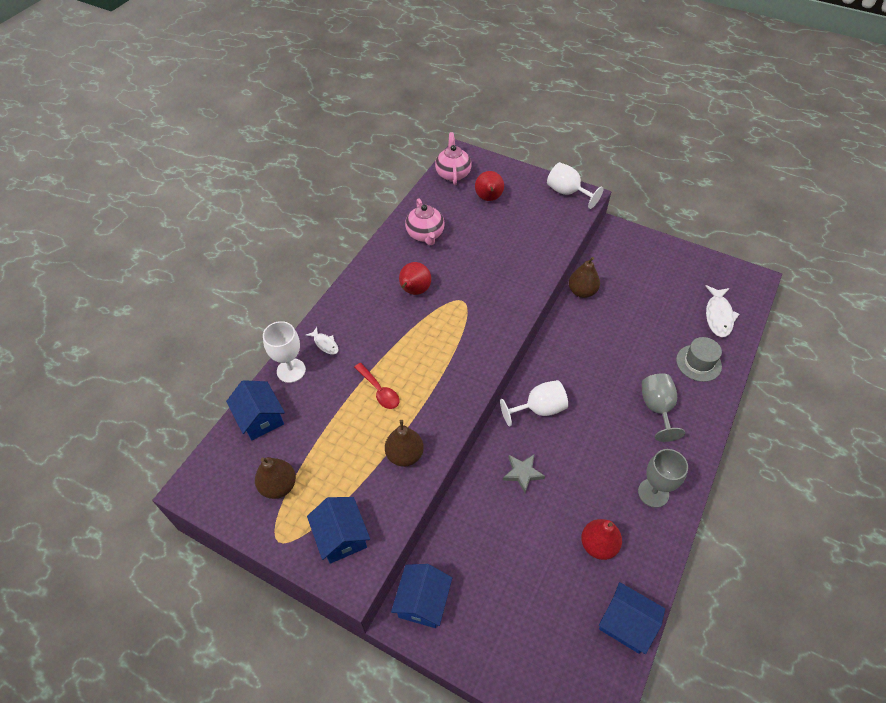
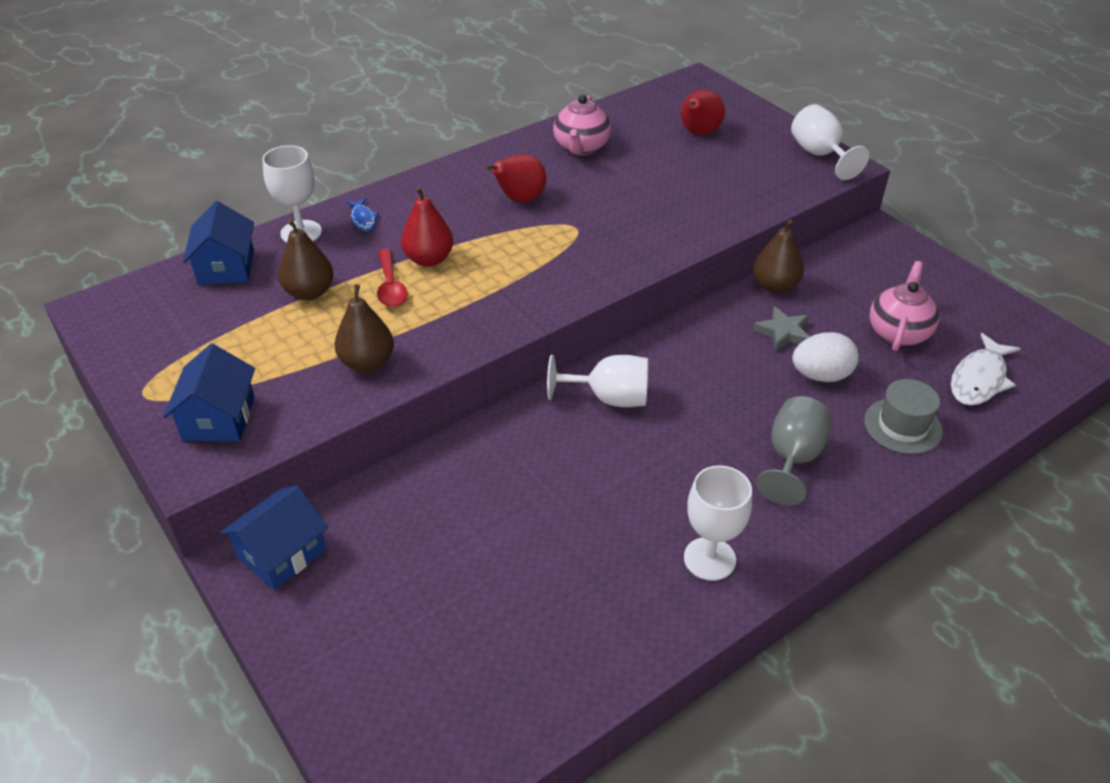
camera: 25 degrees right, 10 degrees down
(278, 486) = (190, 340): brown pear -> brown pear (309, 292)
(325, 344) = (363, 219): white fish -> blue fish
(453, 174) = (669, 96): pink teapot -> pink teapot (898, 332)
(522, 473) = (529, 462): grey star -> grey star (783, 332)
(598, 545) = (576, 589): red pear -> red pear (429, 259)
(626, 623) = (545, 704): blue house -> none
(640, 346) = (821, 375): none -> white egg
(653, 493) = (709, 559): grey goblet -> white goblet

